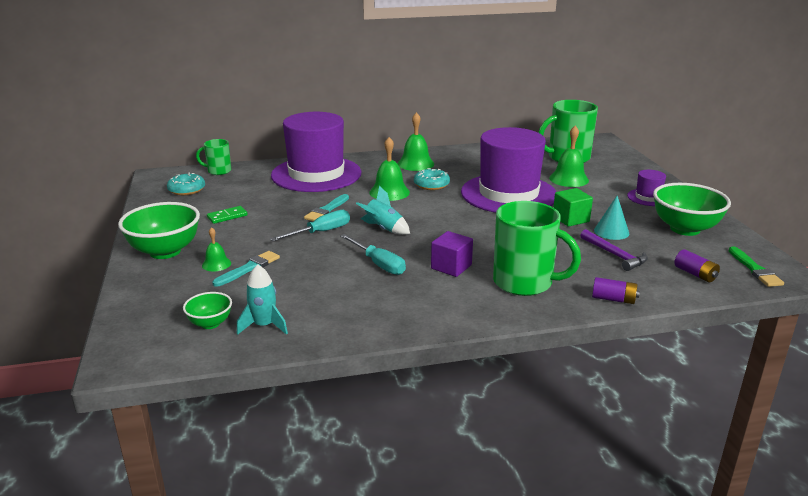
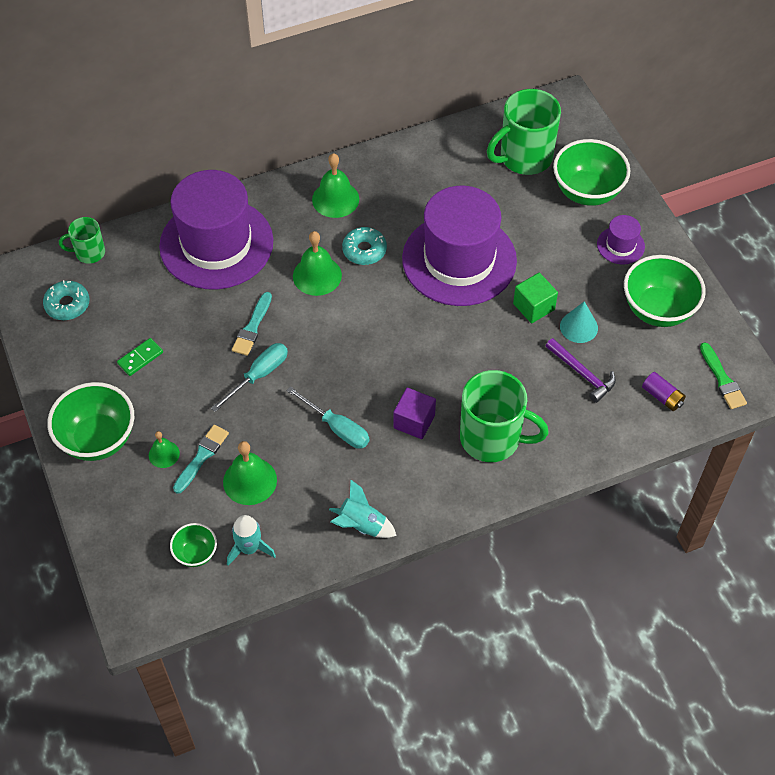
camera: 10 degrees left, 30 degrees up
(383, 229) = (327, 358): turquoise rocket -> turquoise rocket (361, 525)
(569, 179) = (528, 213): green bell -> green bell (250, 481)
(613, 299) = (580, 453): purple battery -> none
(618, 174) = (587, 192): none -> green bowl

